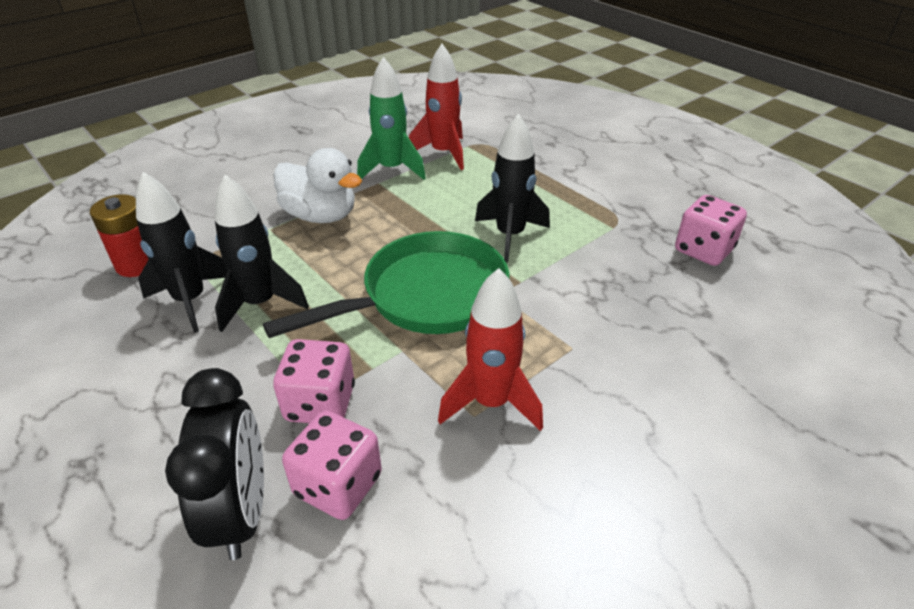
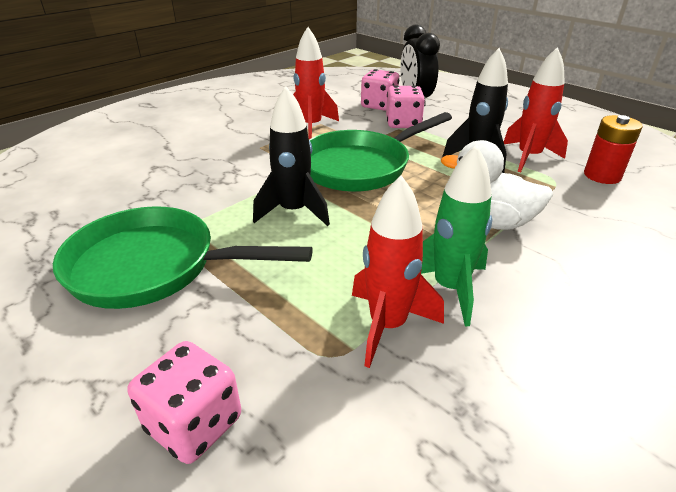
camera: 175 degrees right, 5 degrees down
(190, 300) = (528, 157): black rocket -> red rocket
(620, 193) = (153, 267): none -> green pan
(703, 250) = (113, 208): pink dice -> pink dice (194, 424)

